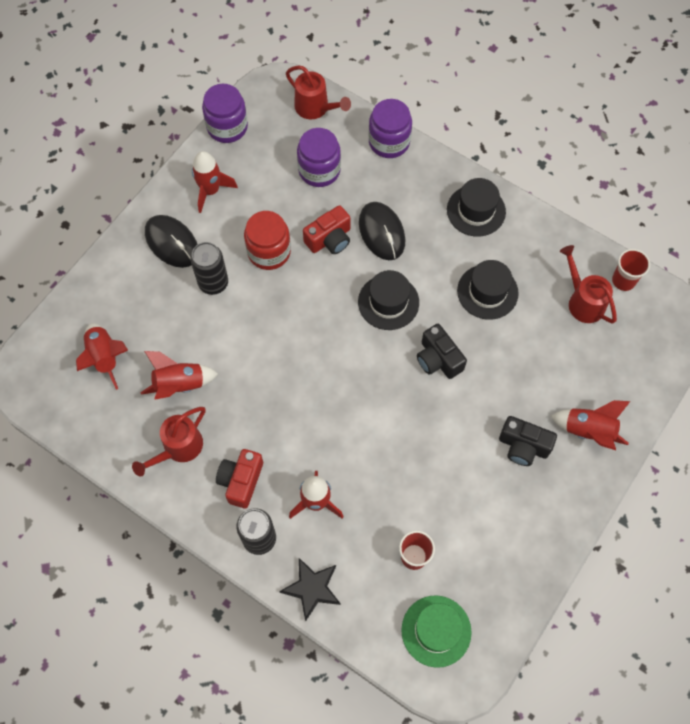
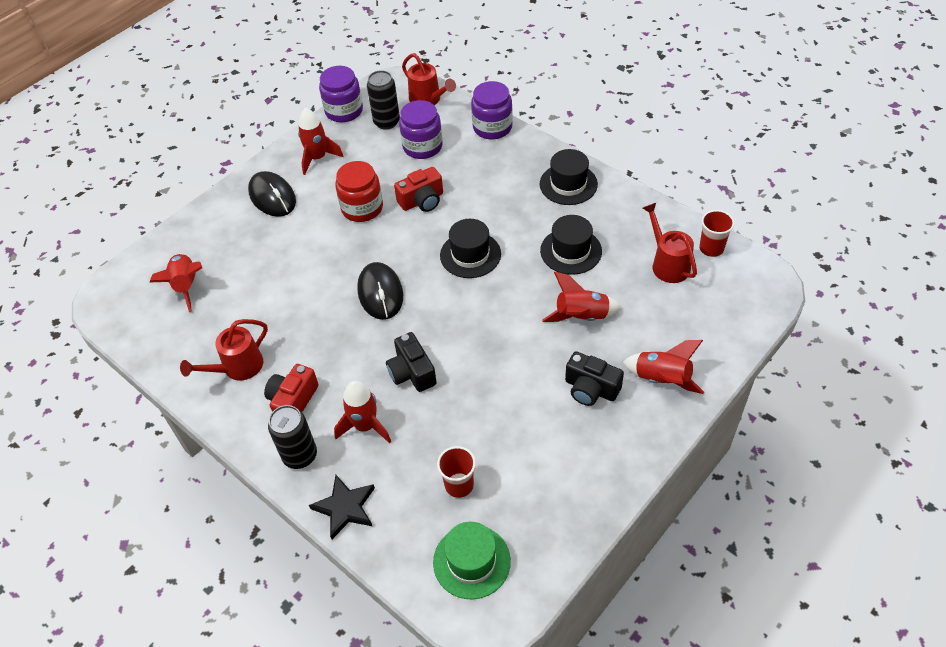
camera: 10 degrees right, 15 degrees down
(180, 384) = (252, 313): red rocket -> red rocket (581, 316)
(213, 283) = (304, 230): black can -> black can (386, 122)
(381, 232) = (473, 197): black mouse -> black mouse (380, 293)
(438, 359) = (513, 305): black camera -> black camera (412, 372)

